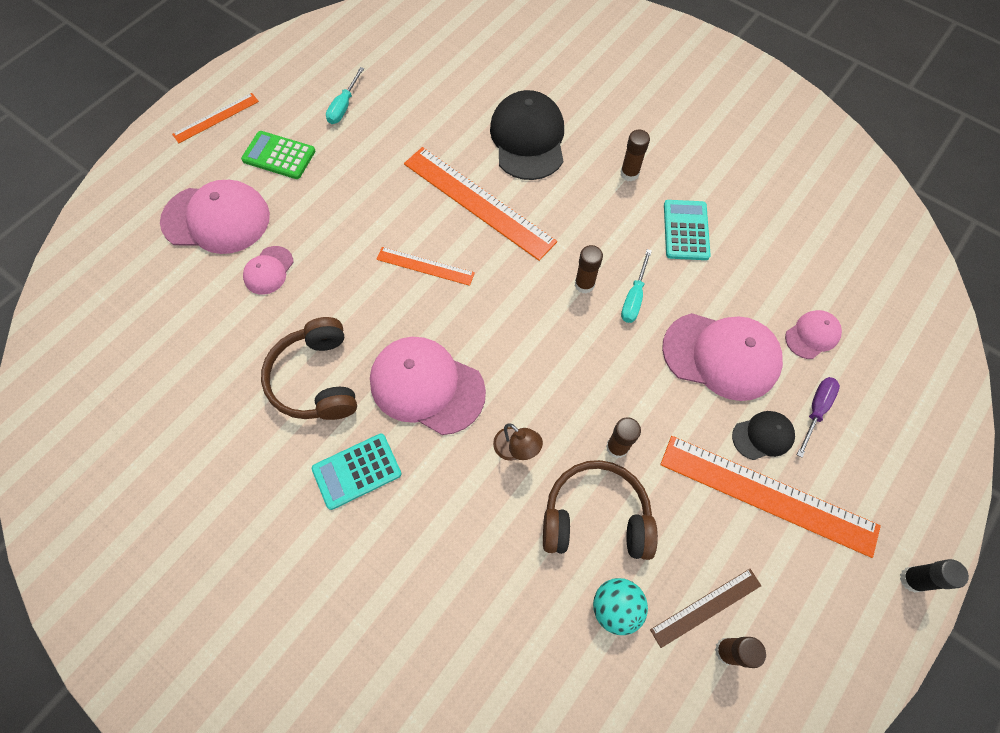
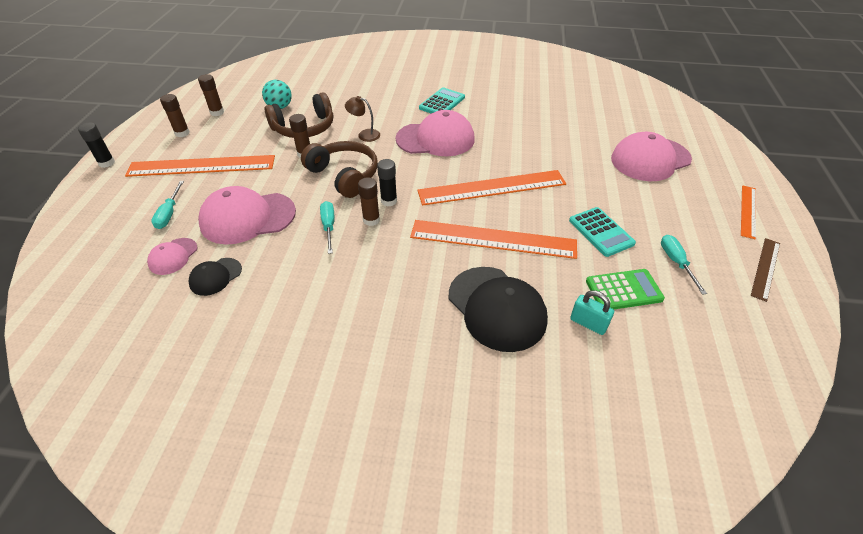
camera: 150 degrees right, 20 degrees down
(268, 270) = (584, 150): pink cap -> none
(279, 155) = (669, 207): green calculator -> green calculator (623, 290)
(316, 379) = (499, 121): brown headphones -> brown headphones (344, 175)
(425, 266) = (492, 187): orange ruler -> orange ruler, size x1.89
(468, 96) = (588, 323): none -> turquoise padlock
(551, 303) = (389, 201): none -> black glue stick
(629, 174) = (380, 318): brown glue stick -> brown glue stick (182, 133)
(686, 230) = (304, 290): turquoise calculator -> turquoise calculator (601, 232)
(706, 607) = (231, 120): brown ruler -> brown ruler (765, 268)
(763, 436) = (208, 189): black cap -> black cap (215, 276)
(816, 410) = (169, 213): purple screwdriver -> turquoise screwdriver

